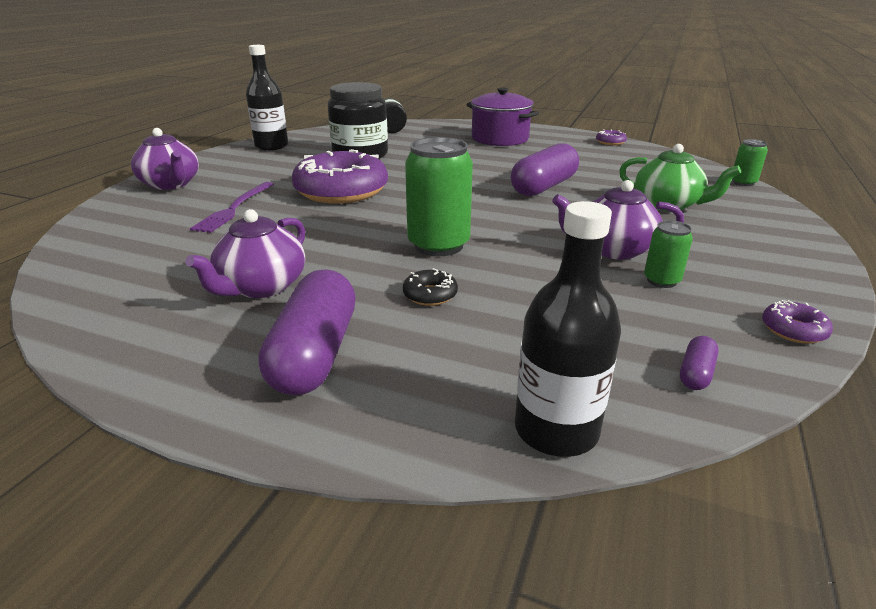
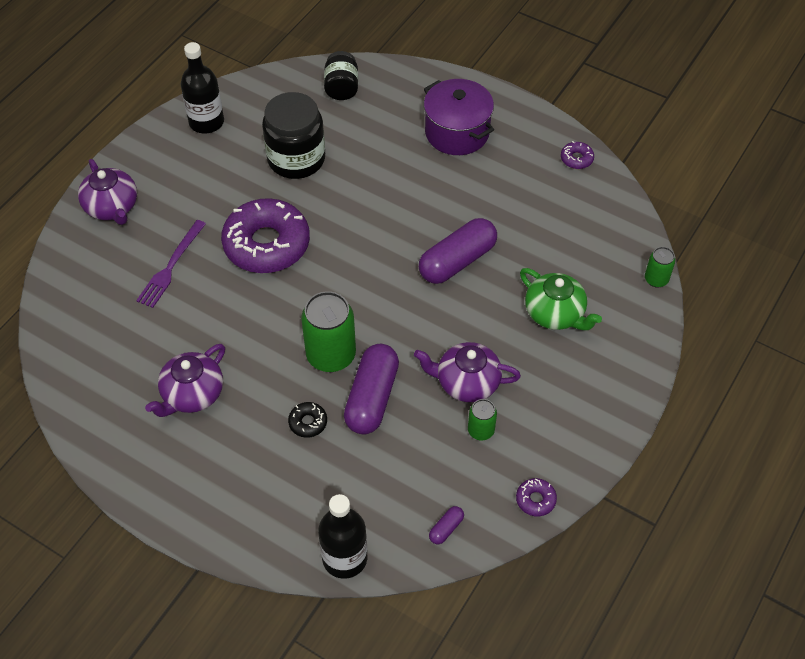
camera: 10 degrees right, 25 degrees up
(315, 353) = (223, 474): purple capsule -> purple capsule (372, 398)

